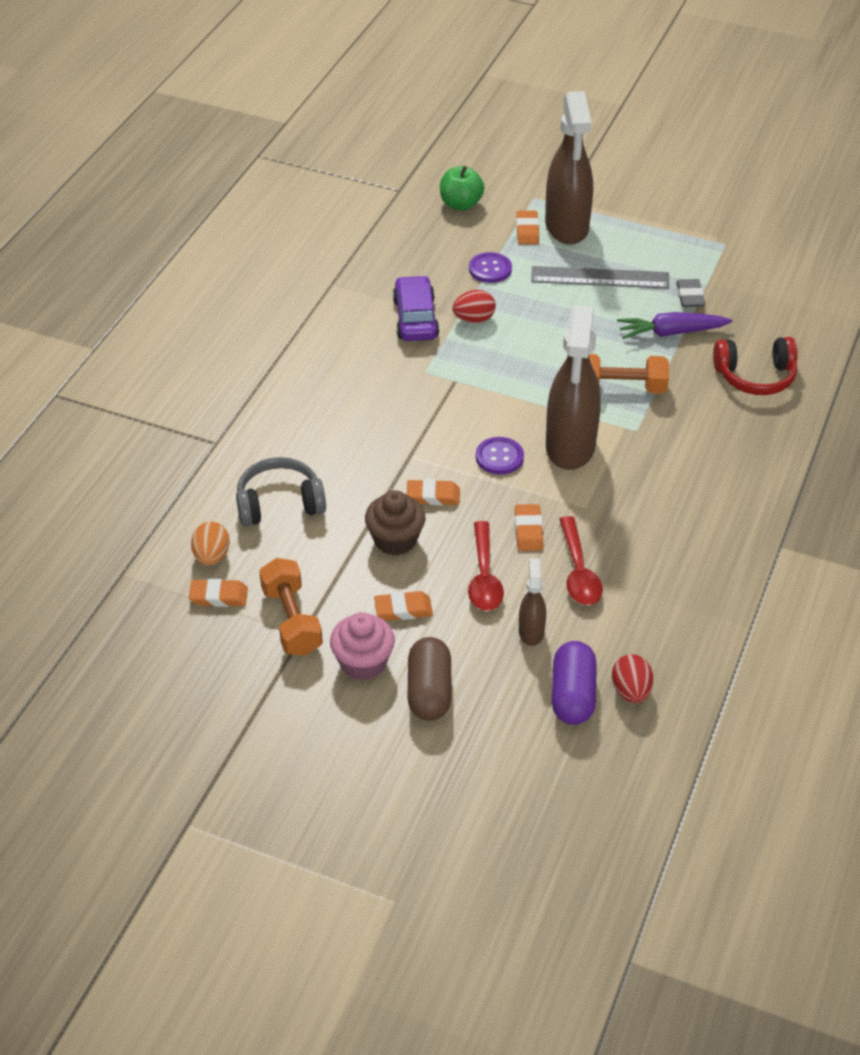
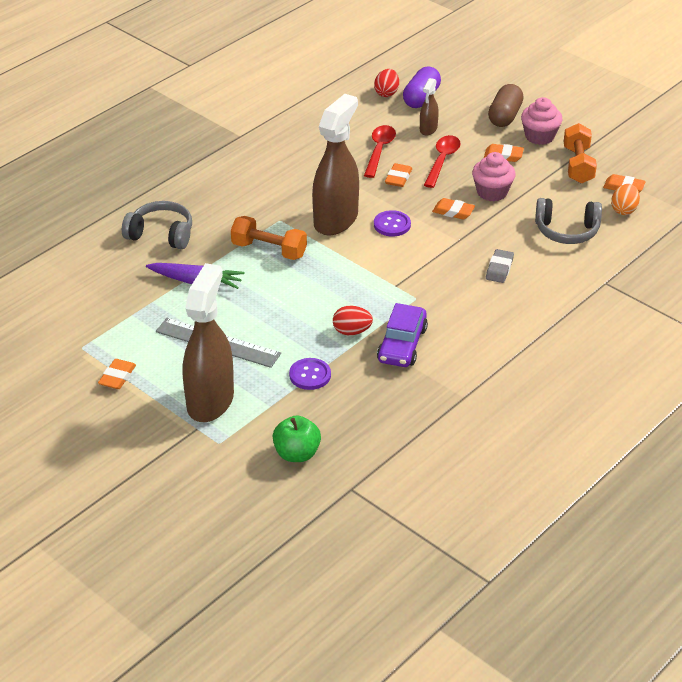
camera: 160 degrees left, 5 degrees down
(395, 540) = (492, 192): brown cupcake -> pink cupcake
(527, 231) = (250, 406): orange eraser -> orange eraser (117, 377)
(689, 296) = (155, 307): grey eraser -> grey eraser (499, 269)
(755, 377) = (161, 234): red headphones -> grey headphones

